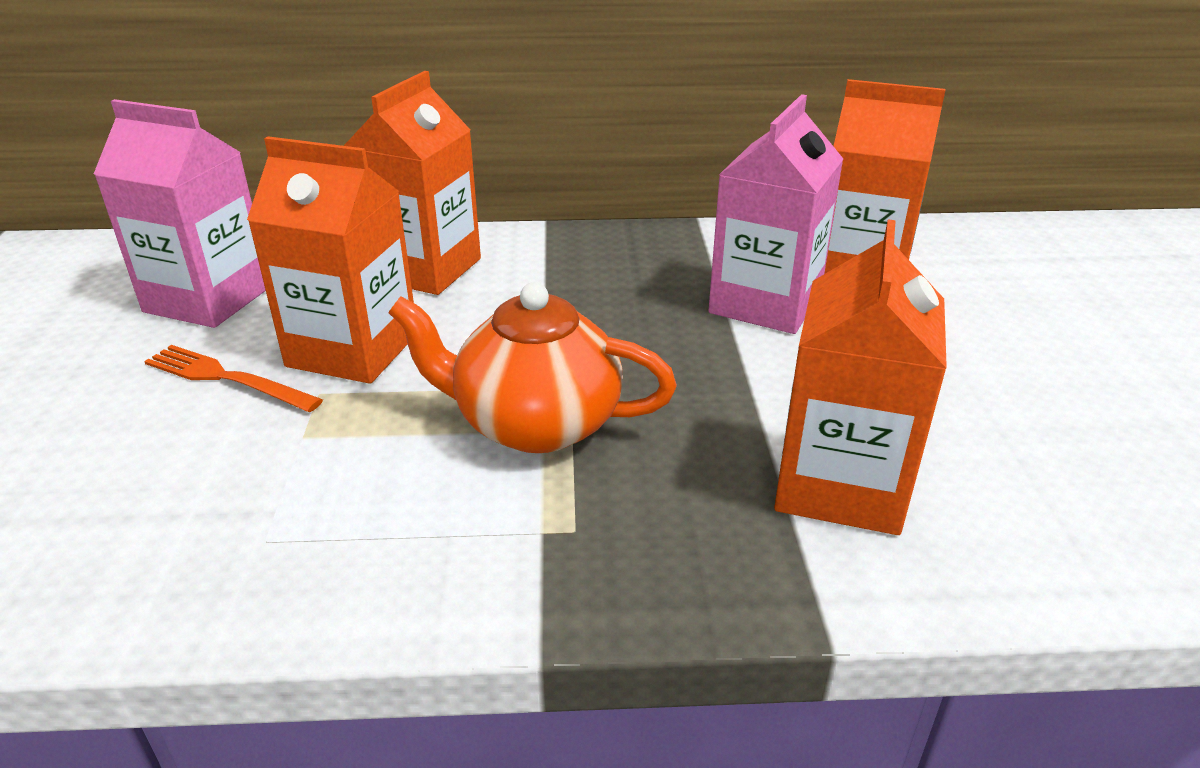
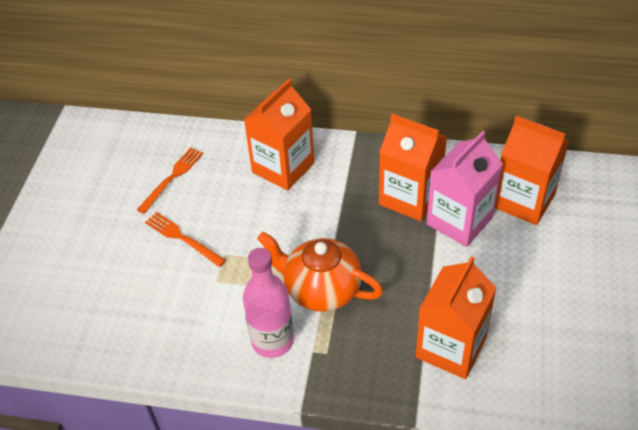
camera: 15 degrees right, 15 degrees up
(208, 299) = (172, 178): pink carton -> orange fork
(353, 350) = (241, 226): orange carton -> orange carton (410, 197)
(443, 524) = (272, 341): none -> pink bottle

